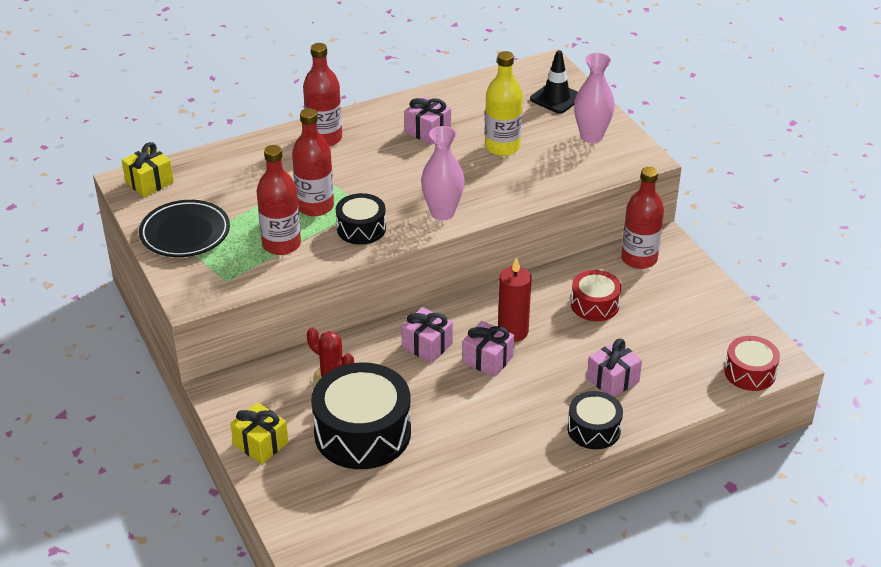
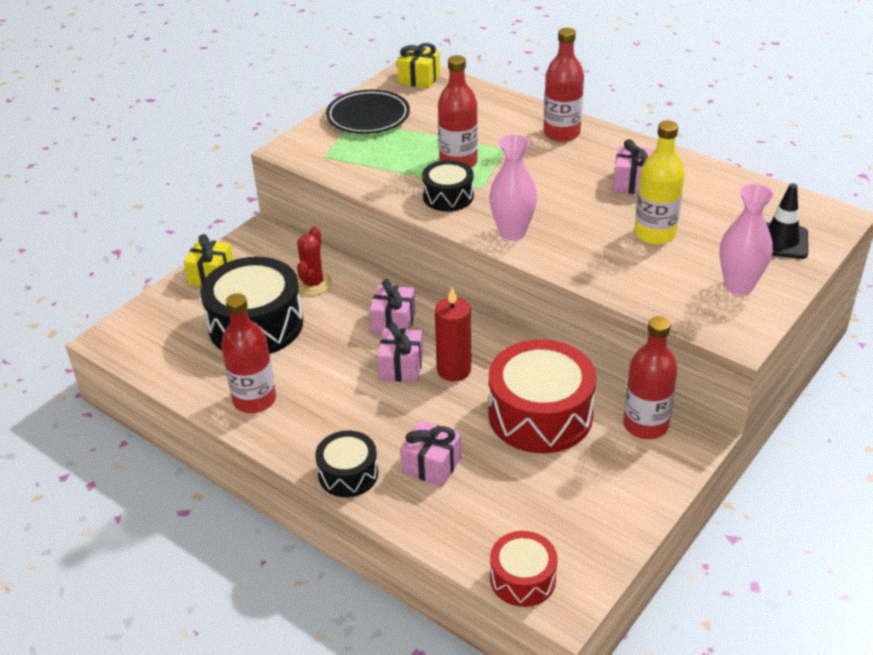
camera: 65 degrees right, 0 degrees up
(281, 244) = (391, 165): red bottle -> red bottle (254, 400)
(595, 305) = (540, 414): red drum -> red drum, size x1.82

